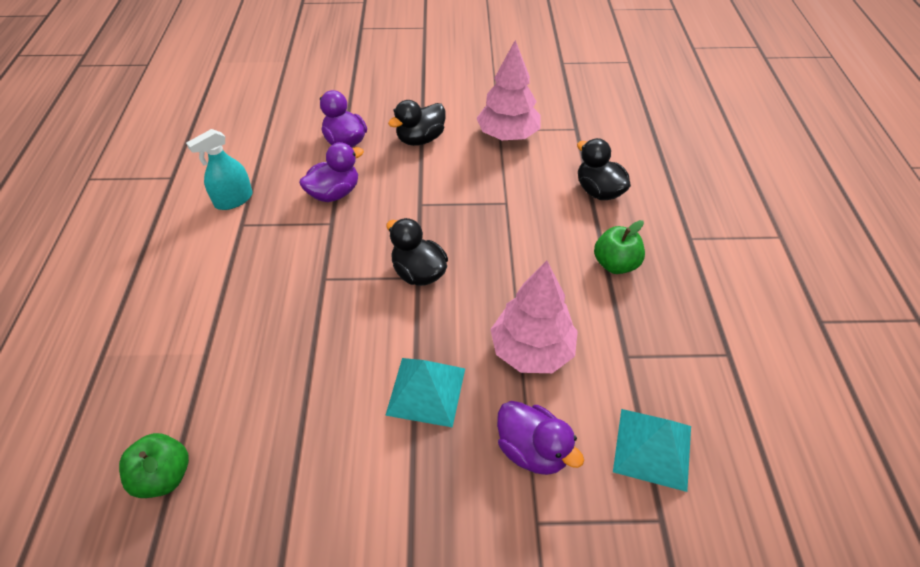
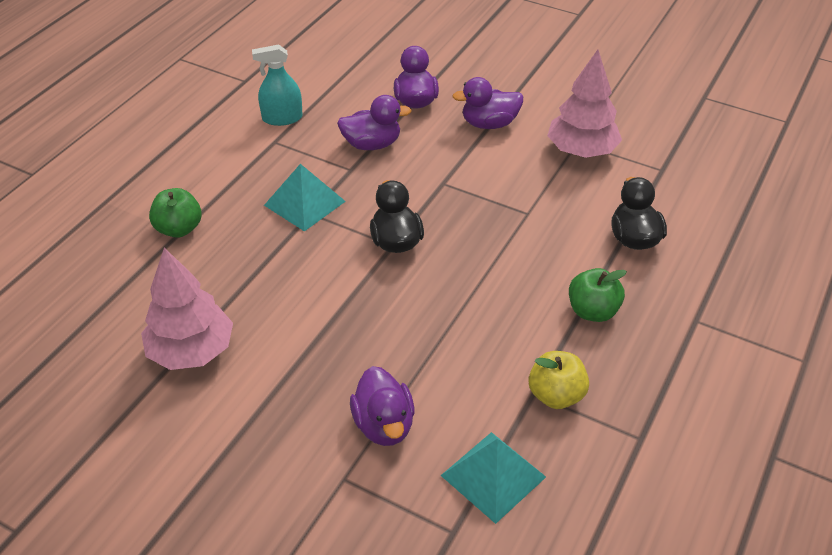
camera: 30 degrees right, 5 degrees down
(164, 476) = (93, 307): green apple -> green apple (179, 229)
(420, 139) = (489, 124): black duck -> purple duck
(426, 391) = (329, 338): turquoise pyramid -> turquoise pyramid (304, 203)
(531, 350) = (447, 348): pink tree -> pink tree (191, 351)
(643, 349) = (556, 395): none -> yellow apple

